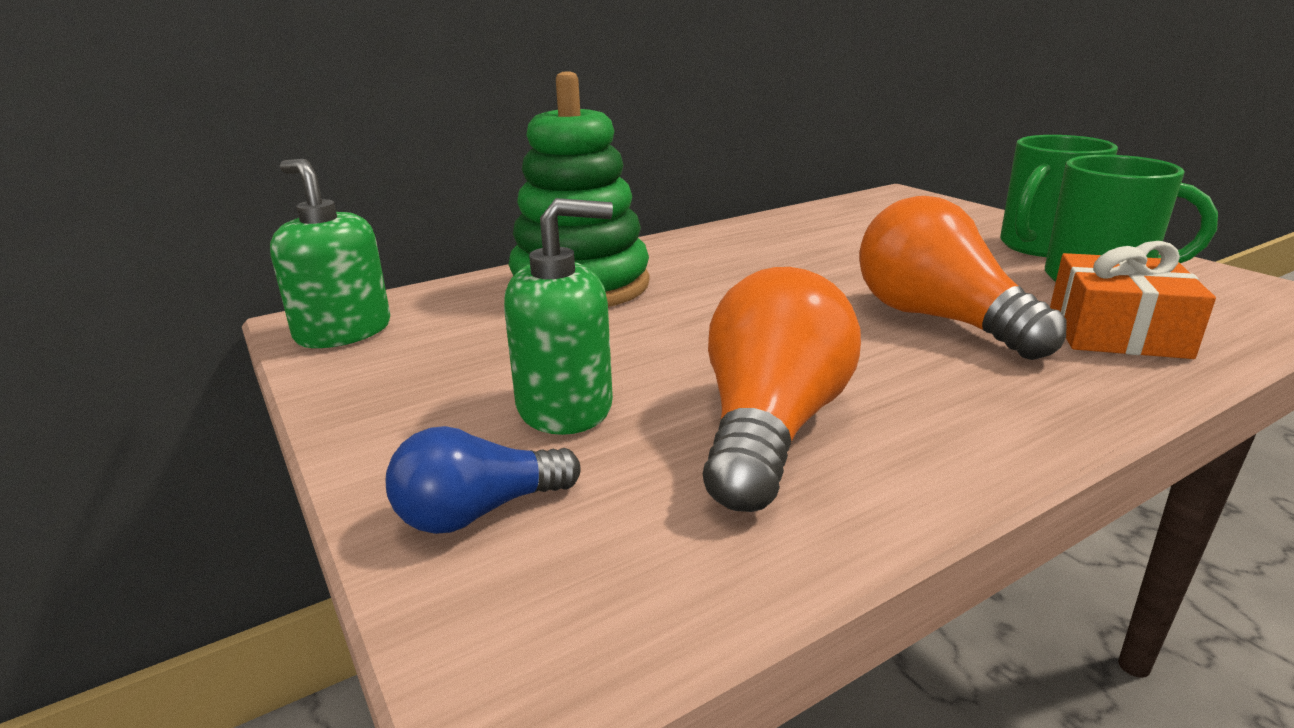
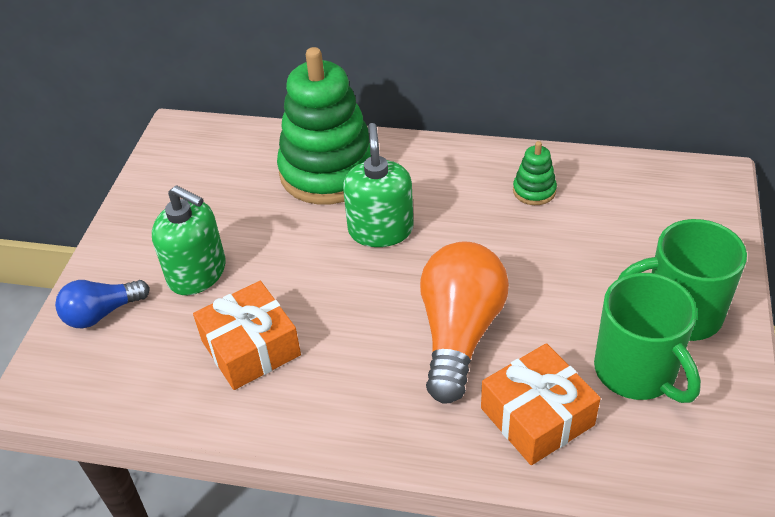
camera: 45 degrees right, 20 degrees up
(343, 332) = (181, 148): green soap dispenser -> green soap dispenser (380, 230)
(479, 512) = (102, 313): blue light bulb -> blue light bulb turned 45 degrees counterclockwise
(770, 428) = (250, 348): orange light bulb -> orange gift
(797, 235) = (534, 191): none -> green stacking toy

